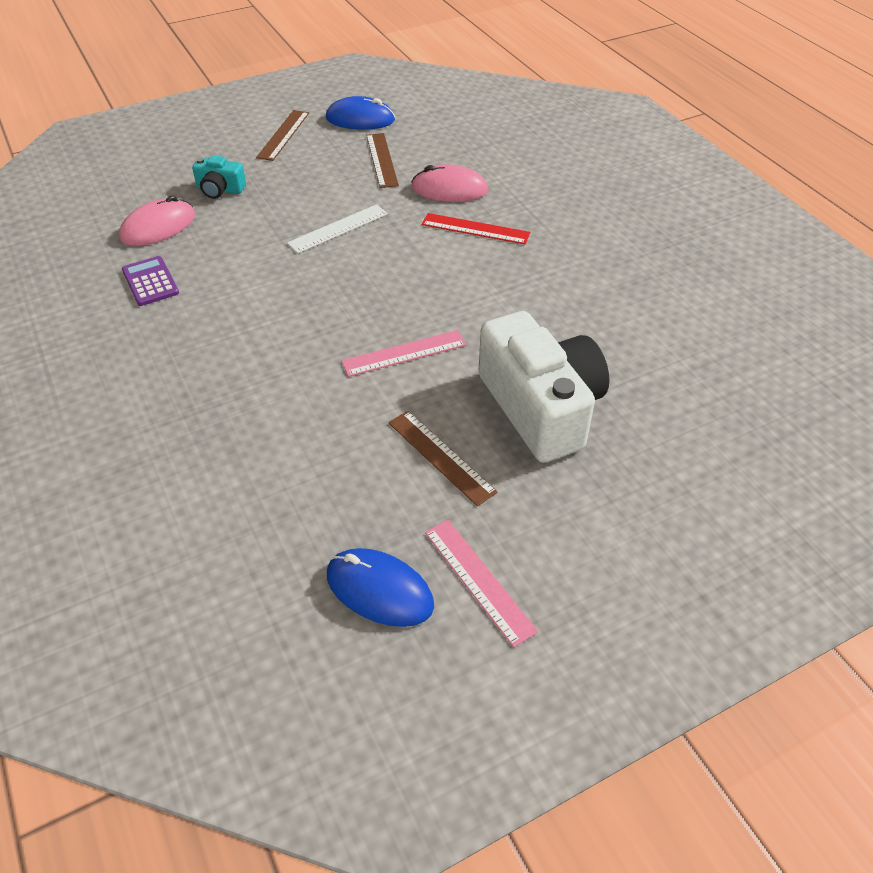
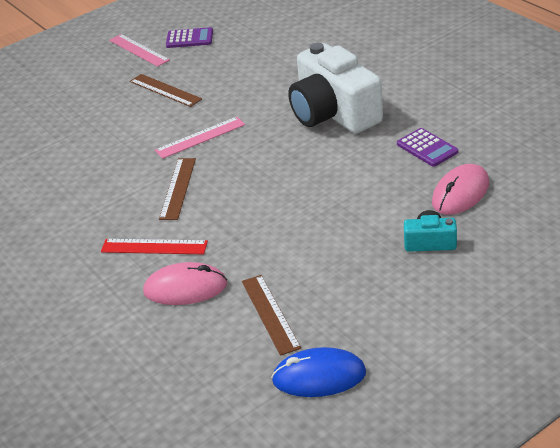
camera: 175 degrees right, 10 degrees down
(283, 135) = (405, 330): brown ruler -> brown ruler (178, 188)
(338, 228) = (287, 223): white ruler -> none
(379, 590) = (189, 39): blue mouse -> purple calculator
(541, 407) = (100, 124): white camera -> white camera (333, 113)

